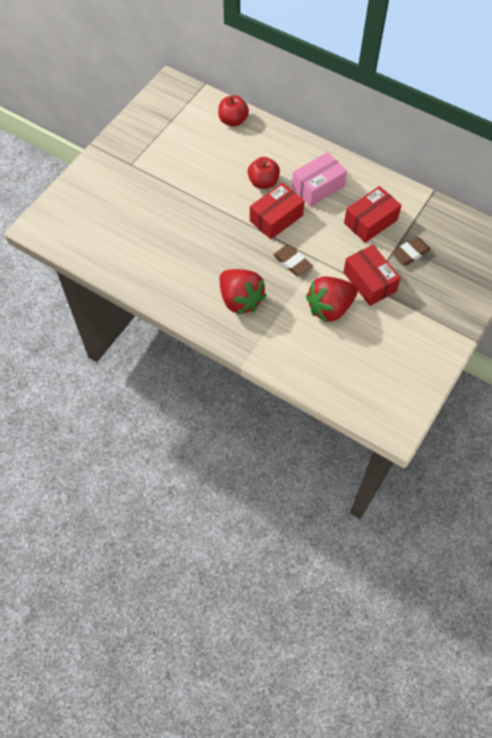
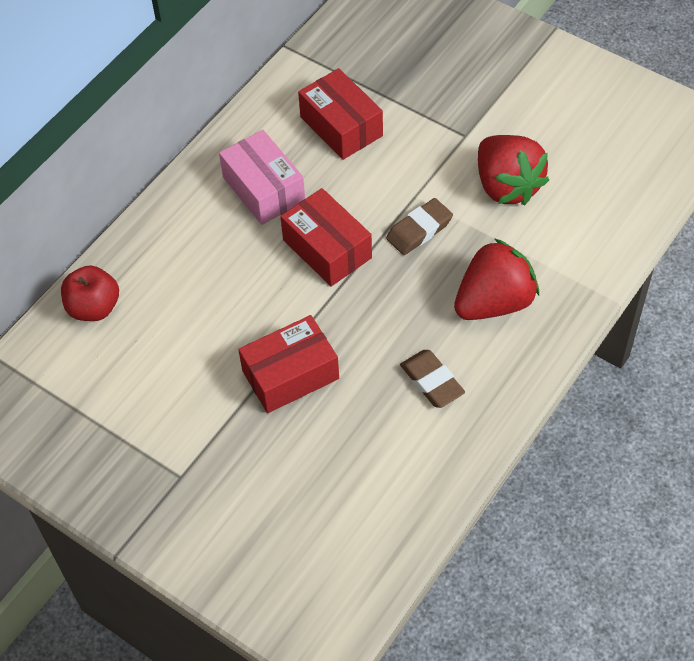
camera: 85 degrees left, 5 degrees down
(263, 182) = (247, 265): red apple -> none
(369, 282) = (457, 135): red box -> red box (290, 375)
(410, 253) = (404, 83): brown eraser -> brown eraser (432, 381)

